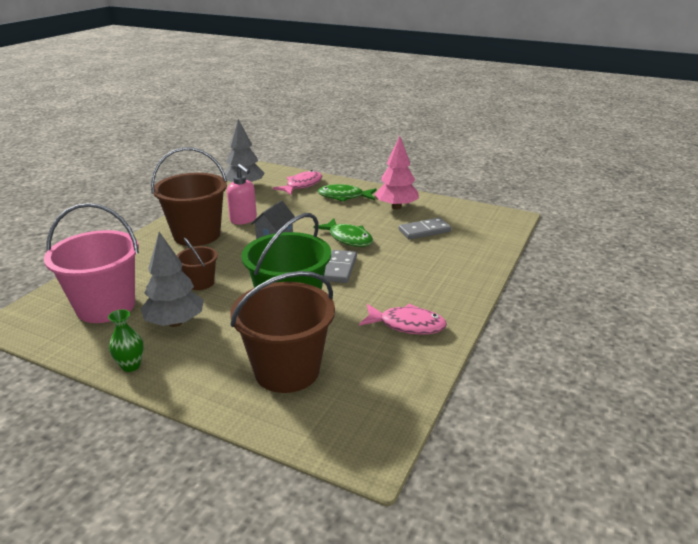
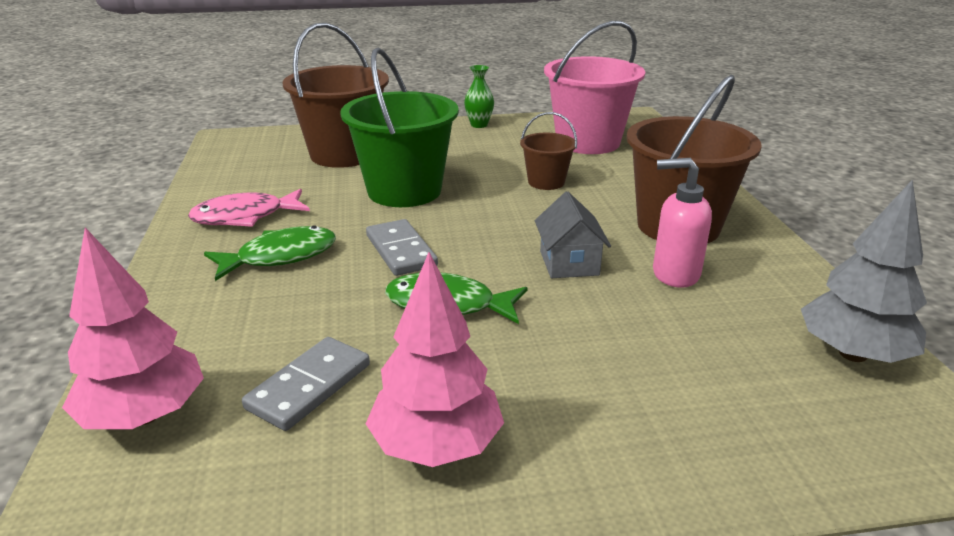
camera: 145 degrees right, 0 degrees up
(175, 322) = (500, 151): grey tree -> none
(302, 185) = (763, 422): pink fish -> none
(344, 197) = (605, 425): green fish -> green fish (280, 257)
(486, 240) = (144, 415): none -> pink tree

